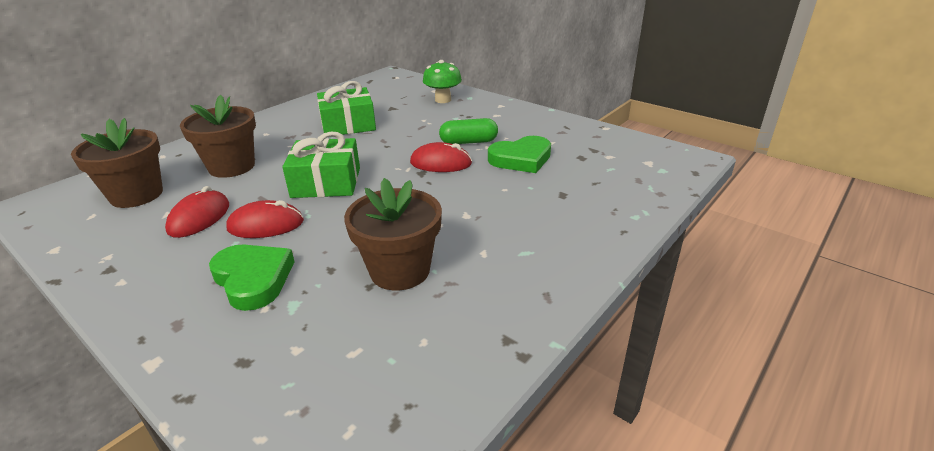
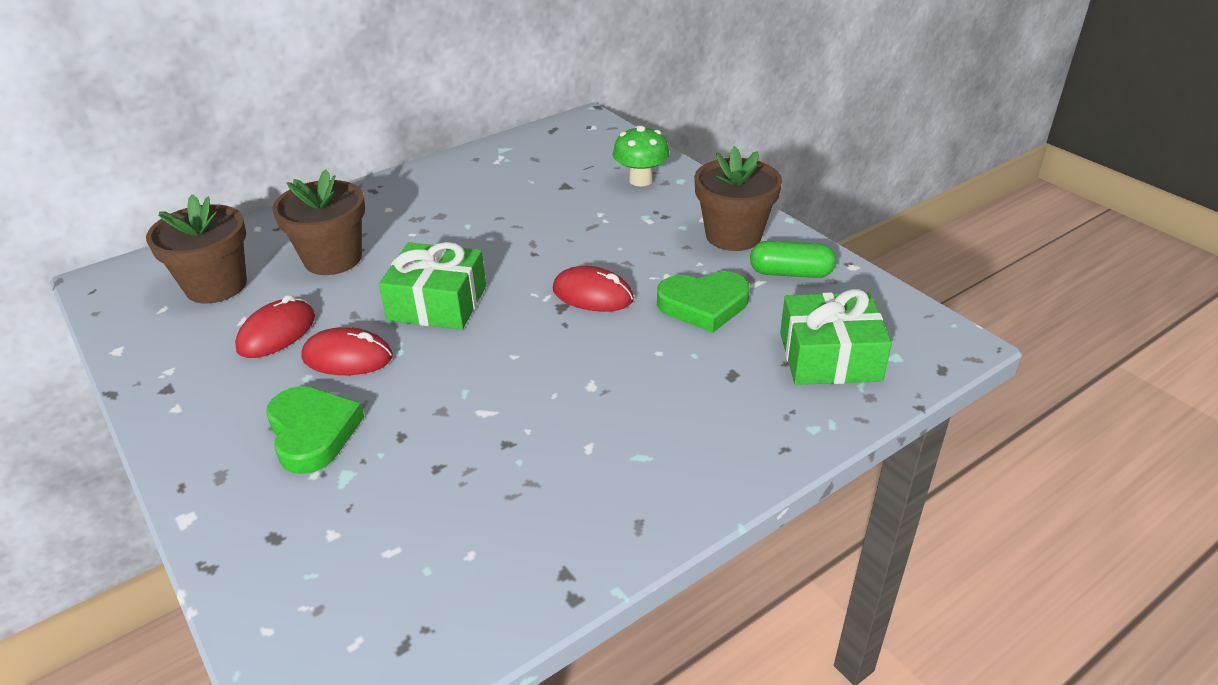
camera: 15 degrees right, 5 degrees up
(348, 124) = (496, 208): green gift -> green gift (829, 357)
(400, 270) = (479, 453): brown flower pot -> brown flower pot (733, 235)
(468, 142) = (645, 263): green capsule -> green capsule (791, 273)

